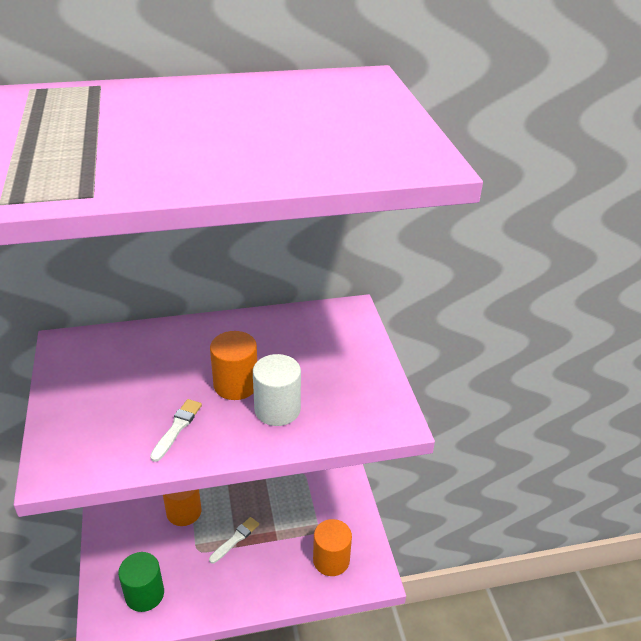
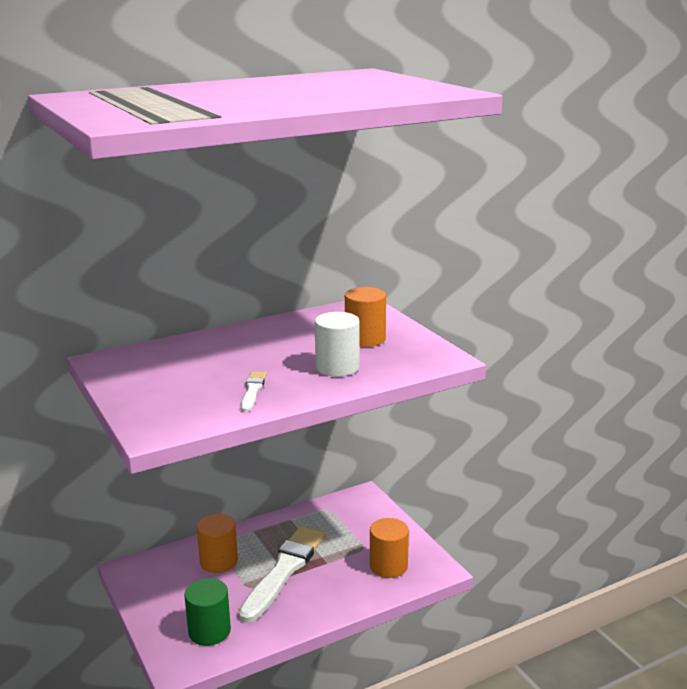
camera: 15 degrees left, 15 degrees down
(235, 539) = (284, 571): white brush -> white brush, size x2.20
(236, 385) = (289, 359): orange cylinder -> orange cylinder (365, 339)

